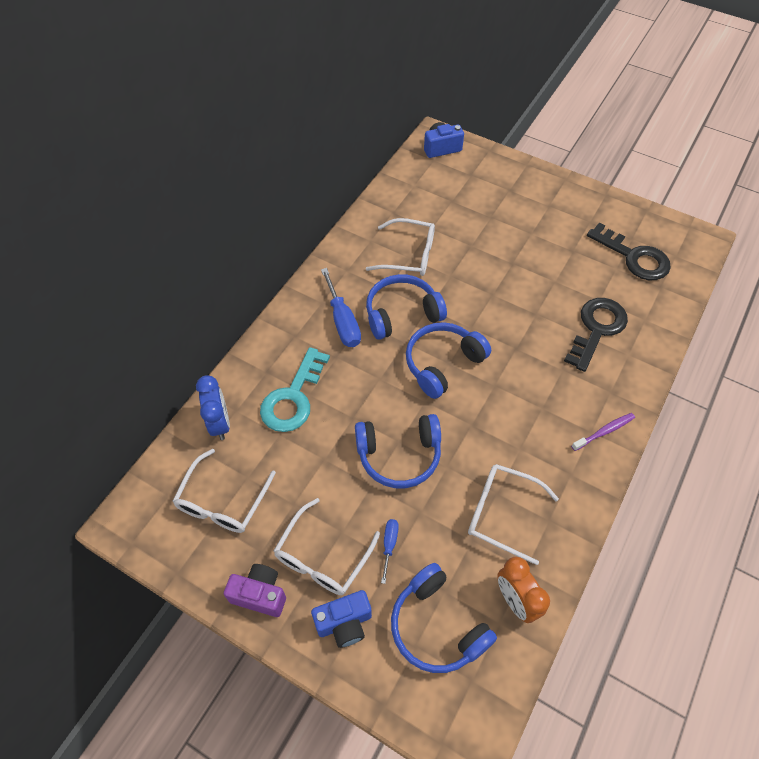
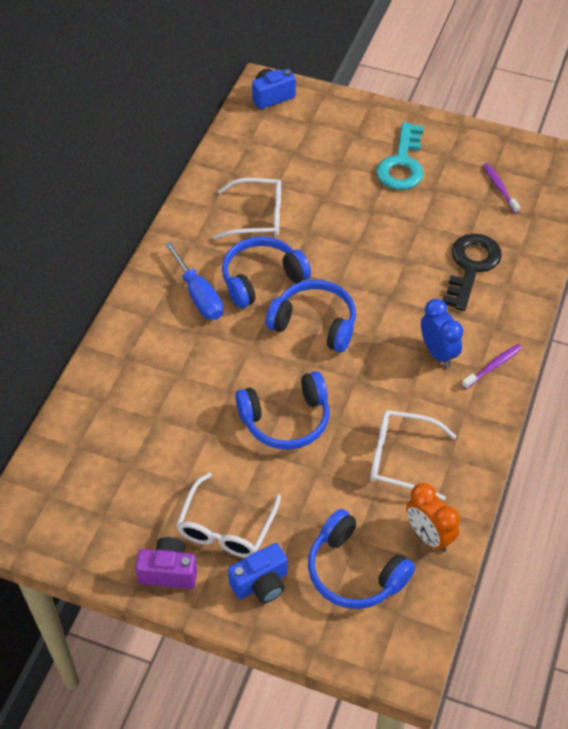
camera: 10 degrees left, 5 degrees down
(220, 423) = (88, 417): blue clock -> blue clock (438, 353)
(223, 501) = (109, 491): white glasses -> none
(293, 397) = (162, 380): turquoise key -> turquoise key (402, 164)
(389, 545) = (292, 506): blue screwdriver -> none
(442, 363) = (314, 323): blue headphones -> blue headphones turned 75 degrees clockwise
(634, 257) = (499, 188): black key -> purple toothbrush

